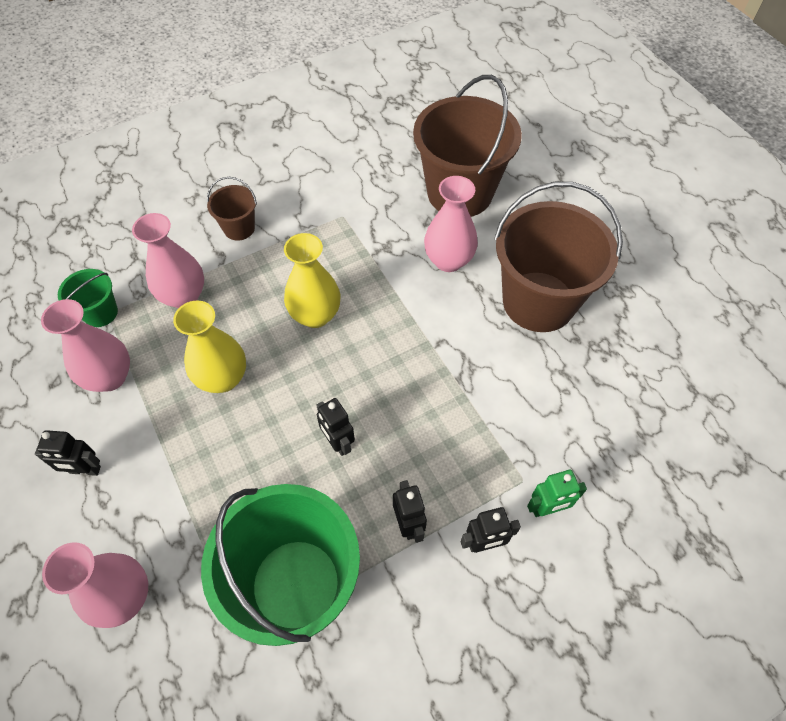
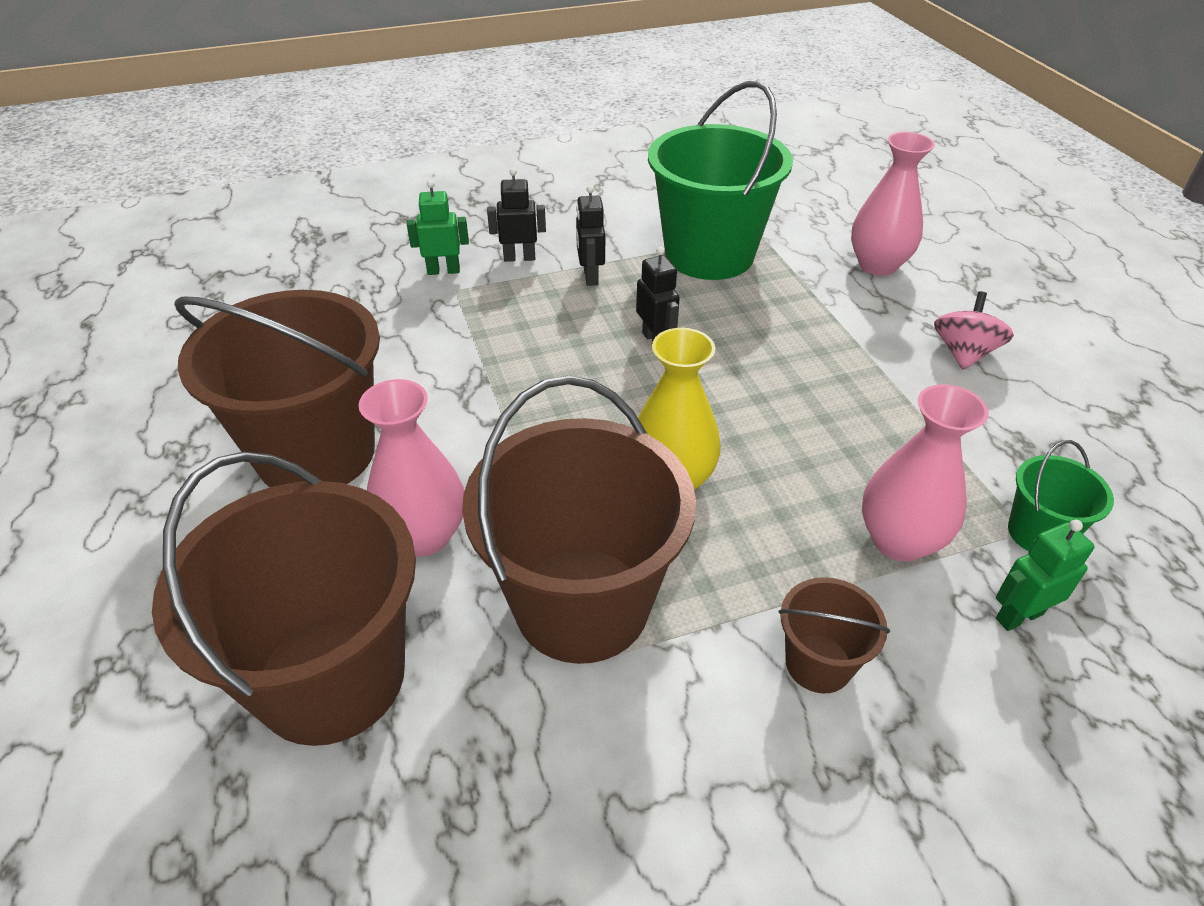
camera: 170 degrees left, 15 degrees down
(85, 470) = (963, 353): black robot -> pink spinning top
(110, 377) = (977, 441): pink vase -> none
(133, 264) = (1018, 616): none -> green robot
(223, 378) = (809, 419): yellow vase -> none
(355, 238) = (582, 604): none -> brown bucket

